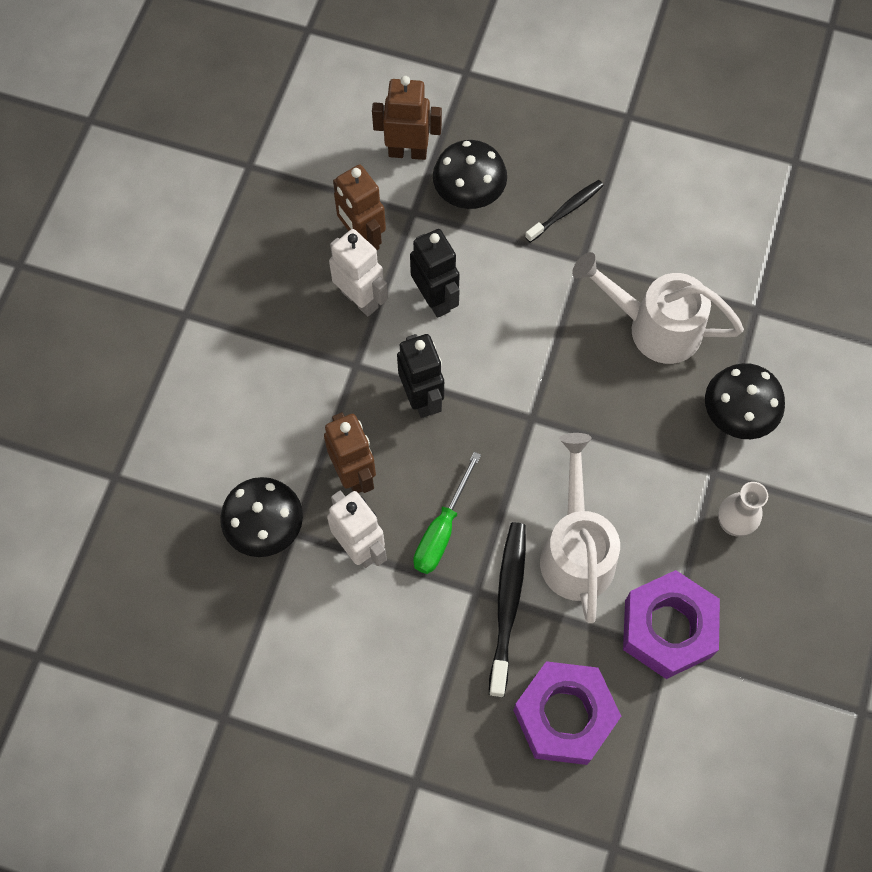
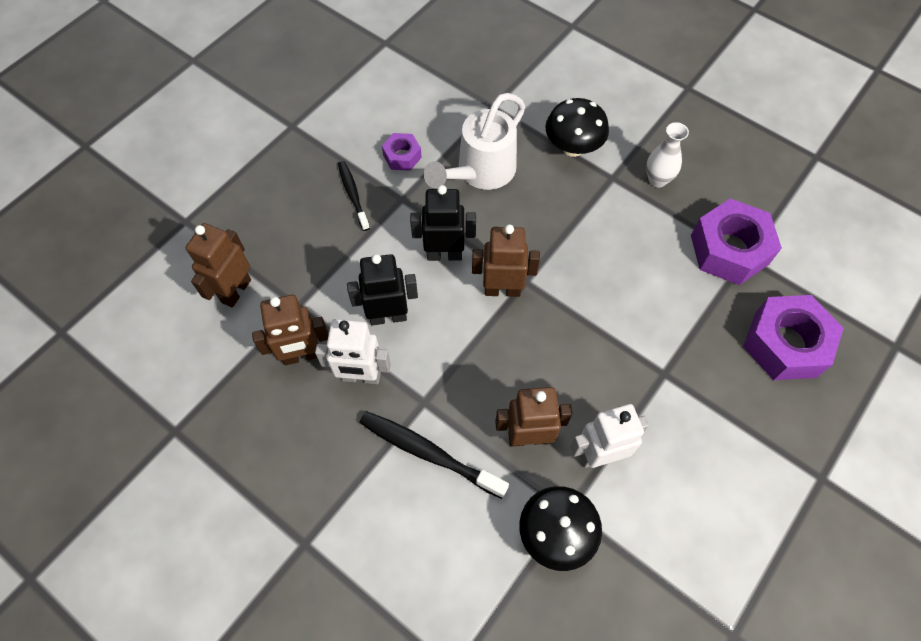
camera: 70 degrees left, 5 degrees down
(360, 299) = (361, 376): white robot -> white robot turned 150 degrees counterclockwise
(422, 398) = (476, 357): black robot -> black robot (444, 254)
(442, 530) = (603, 382): green screwdriver -> none
(469, 194) = (302, 258): black mushroom -> none
(507, 604) = (682, 353): black toothbrush -> black toothbrush (429, 453)
(511, 398) = (502, 290): none -> brown robot
(576, 550) = (649, 288): white watering can -> none
(638, 240) = (402, 156): none -> purple nut

